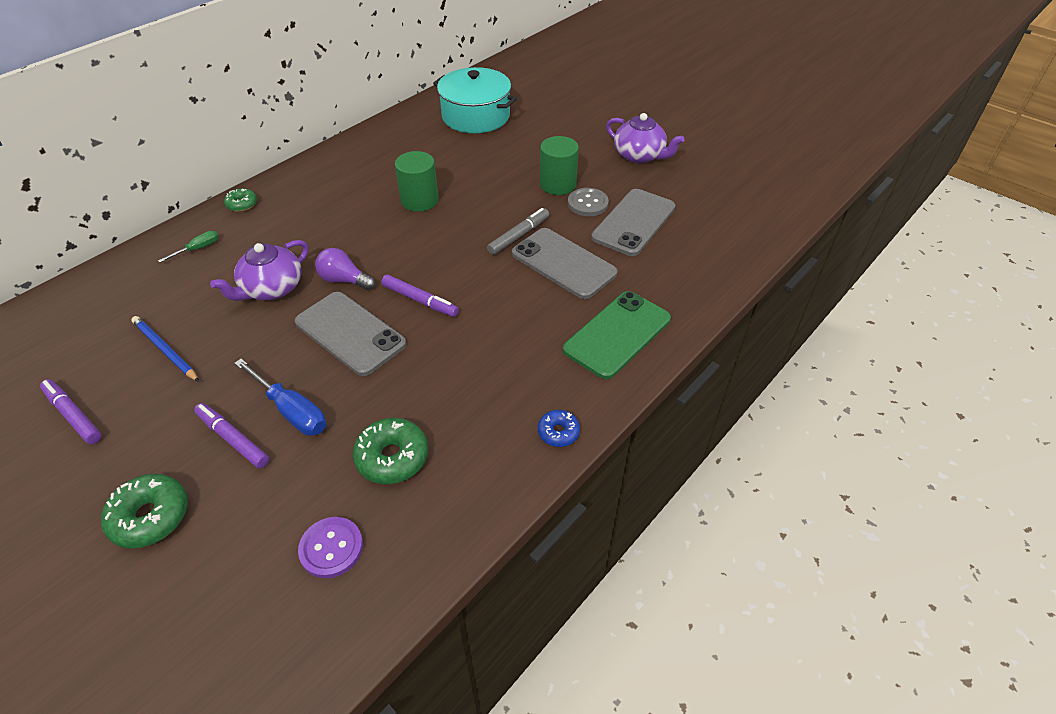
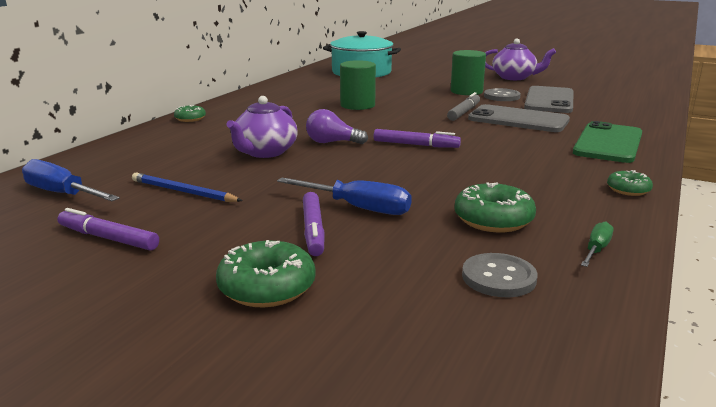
camera: 15 degrees left, 25 degrees down
(70, 334) = (62, 194): none -> blue screwdriver
(198, 249) = (166, 141): green screwdriver -> green screwdriver (596, 249)
(233, 439) = (313, 230): purple marker -> purple marker turned 120 degrees counterclockwise
(331, 548) = (498, 277): purple button -> grey button
(350, 333) = (369, 165): grey phone -> none
(558, 432) = (628, 190): blue donut -> green donut

